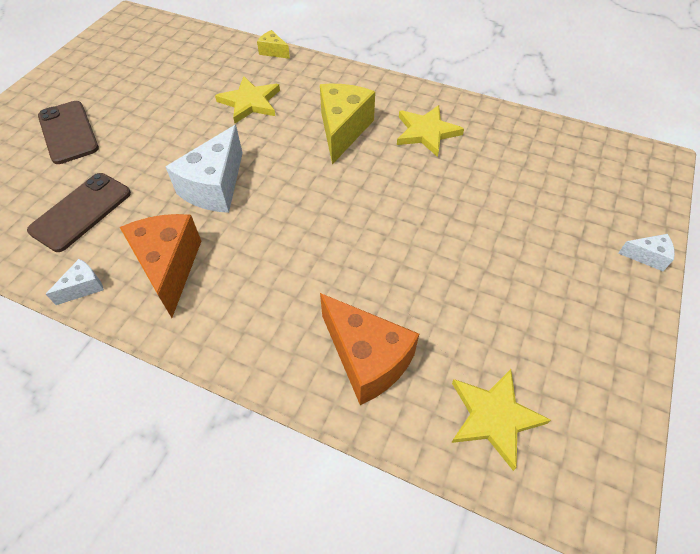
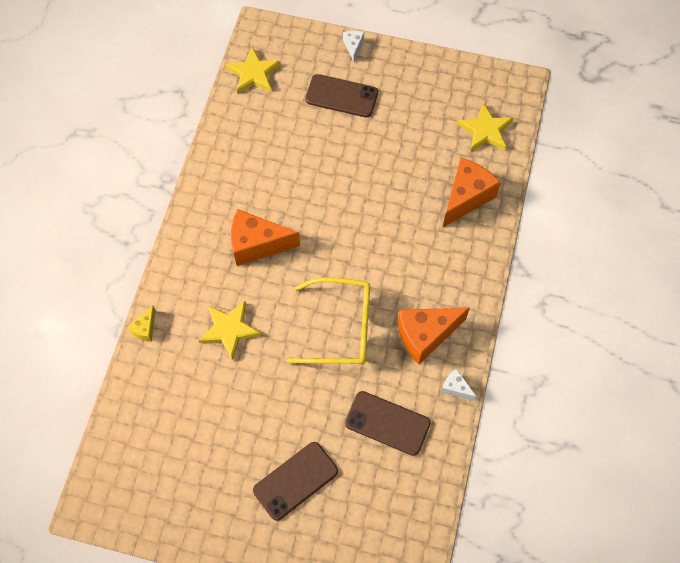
camera: 100 degrees left, 10 degrees up
(215, 187) = (341, 328): white cheese -> yellow glasses
(343, 130) = (257, 244): yellow cheese -> orange cheese
(426, 132) = (250, 181): yellow star -> yellow star (253, 73)
(555, 231) = (341, 96): none -> brown phone

